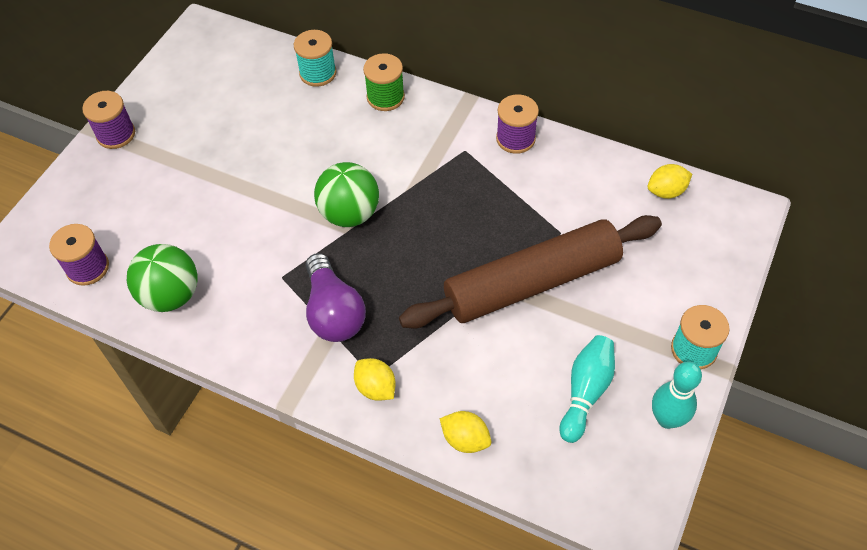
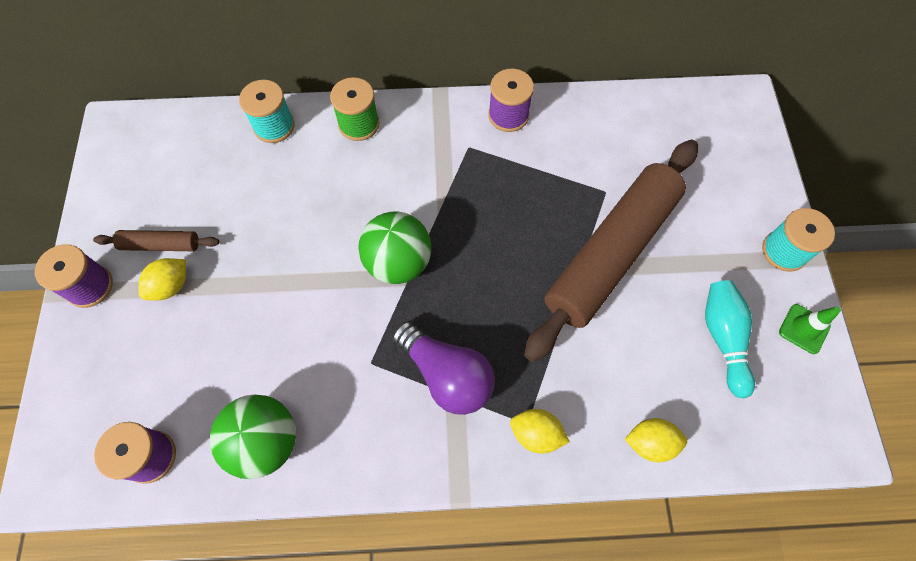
camera: 30 degrees left, 10 degrees up
(182, 126) = (161, 244): none -> brown rolling pin
(666, 191) = (669, 111): yellow lemon -> yellow lemon (171, 286)
(667, 419) = (804, 329): turquoise bowling pin -> green traffic cone

